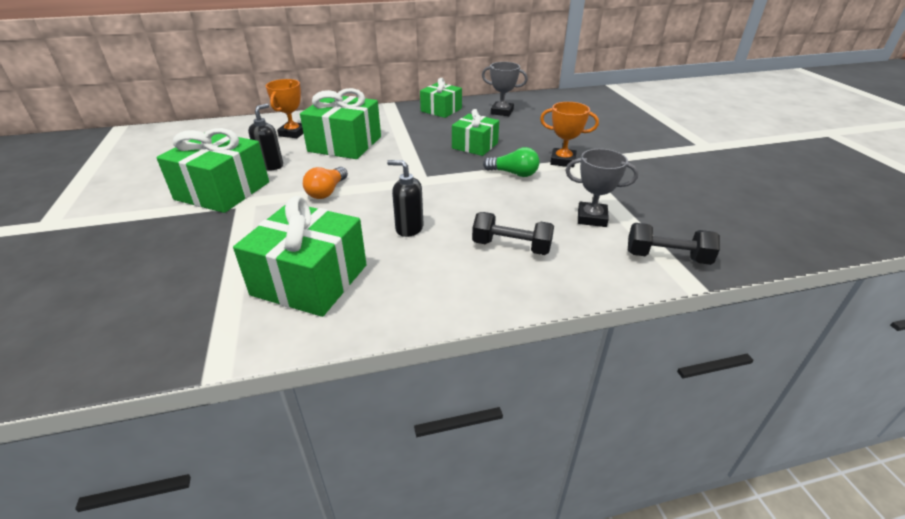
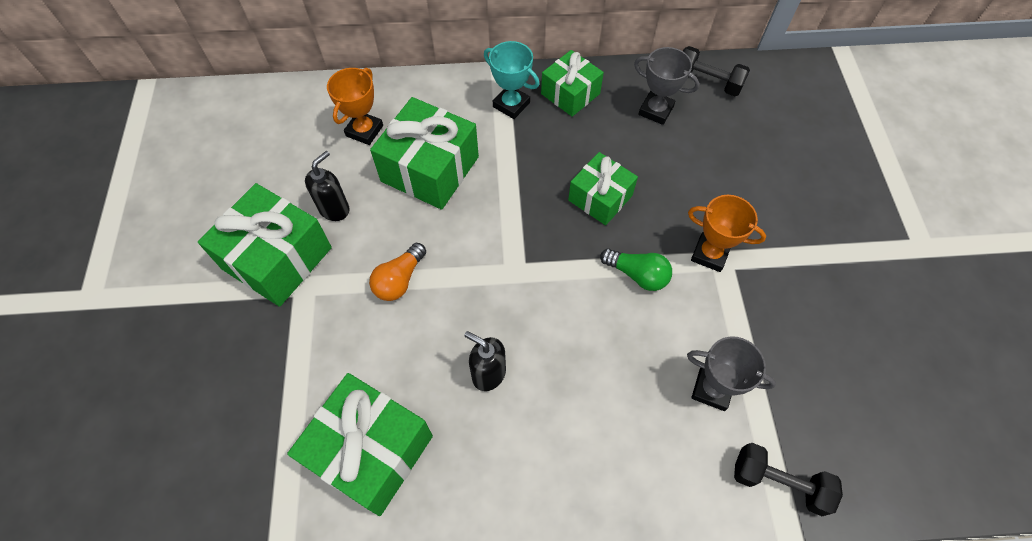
camera: 10 degrees right, 25 degrees up
(400, 116) = (511, 105): none -> turquoise trophy
(511, 247) = (601, 430): black dumbbell -> black dumbbell (707, 82)

